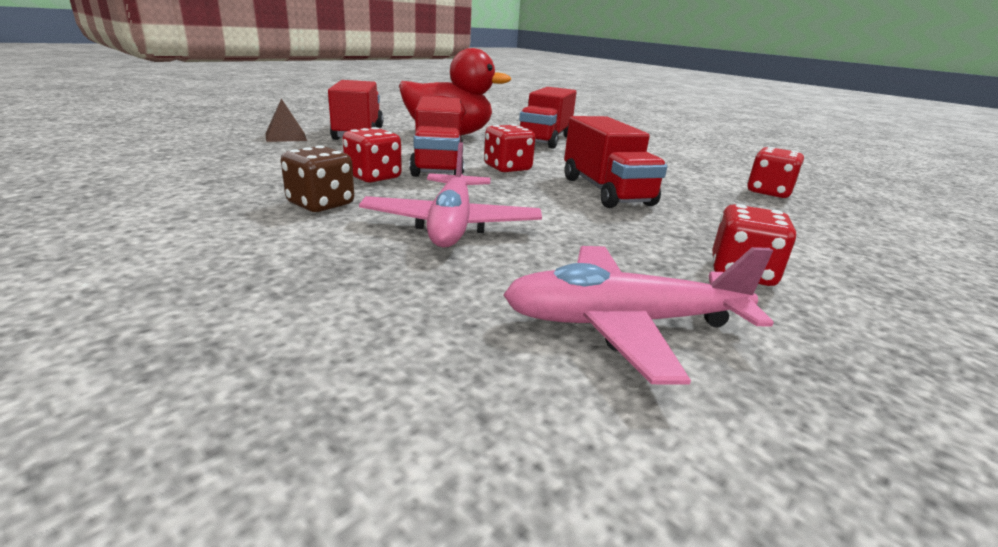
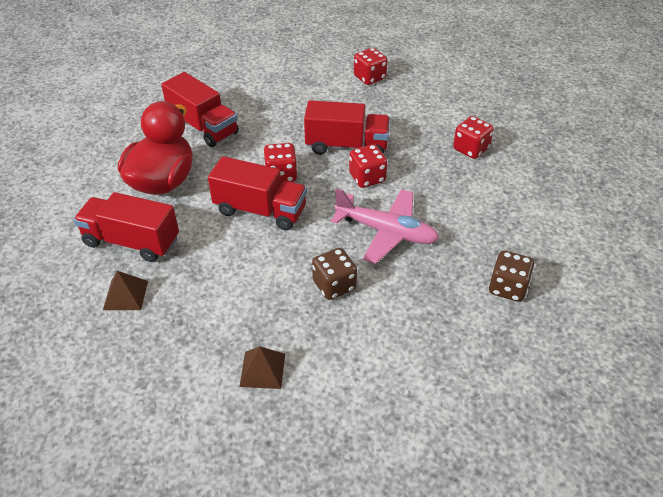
camera: 65 degrees left, 20 degrees up
(166, 184) = (262, 370): none -> brown pyramid
(359, 346) = (507, 288): none -> brown dice
(373, 177) = (280, 251): red dice -> red dice (367, 178)
(623, 323) = (505, 207): pink plane -> none

